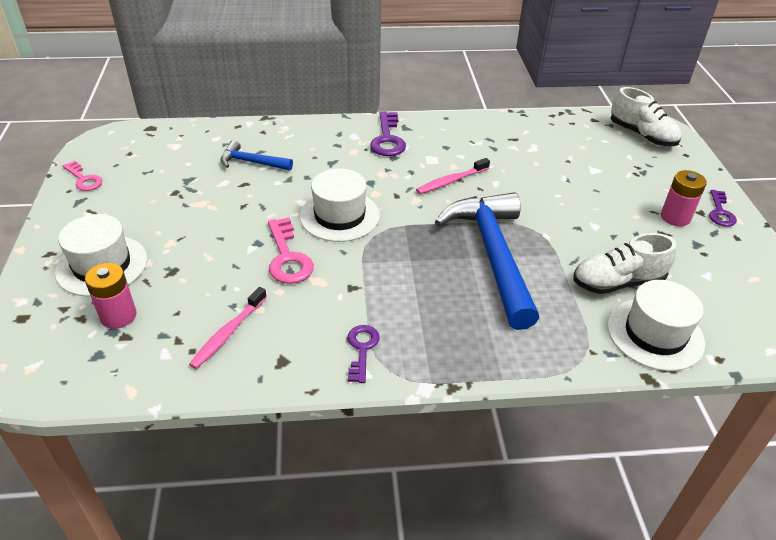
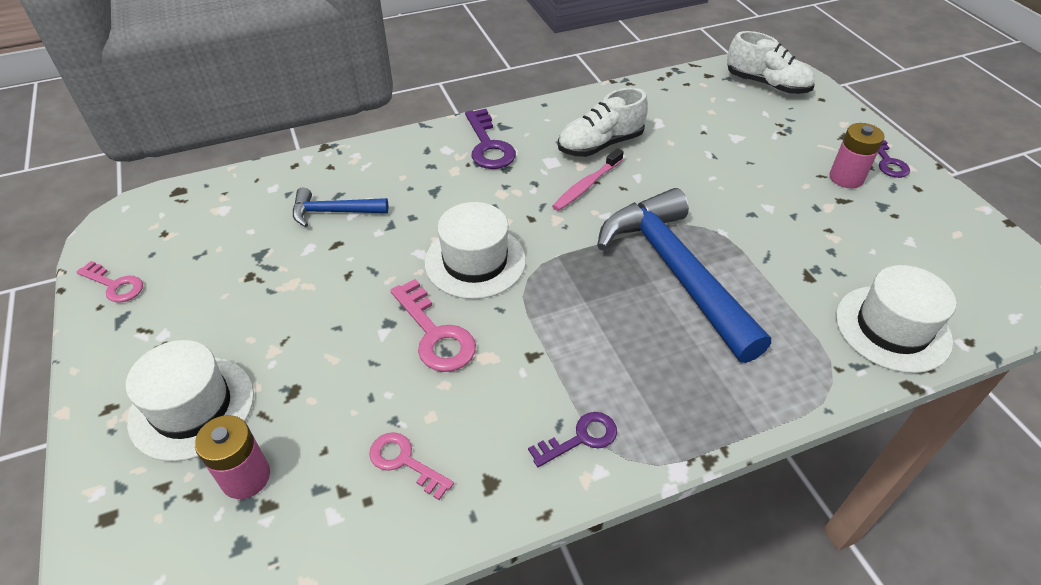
camera: 15 degrees left, 5 degrees up
(228, 333) = (404, 462): pink toothbrush -> pink key
(362, 349) = (580, 438): purple key -> purple key turned 75 degrees clockwise
(617, 282) = (824, 273): white shoe -> white shoe (600, 144)

